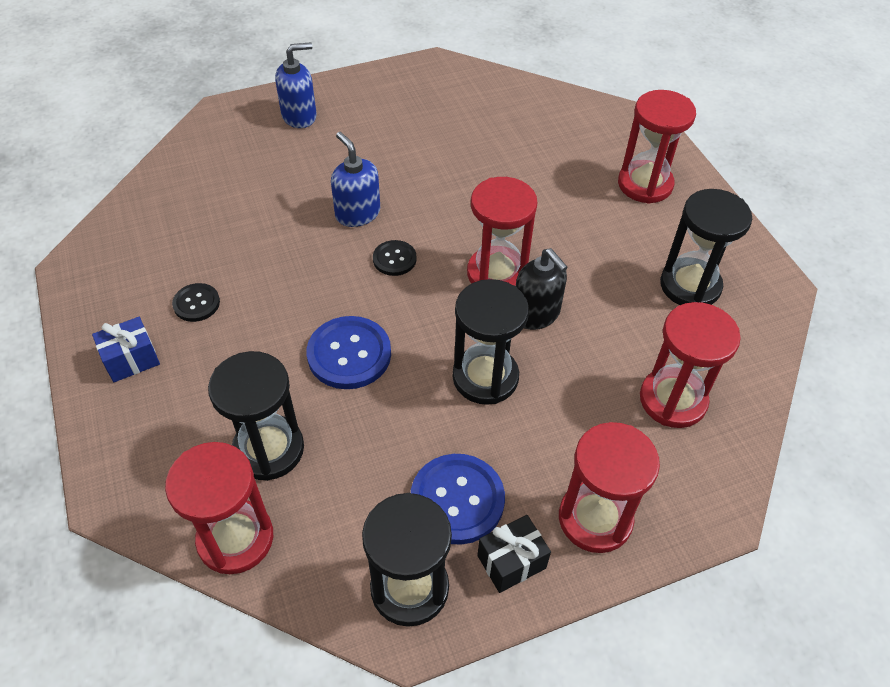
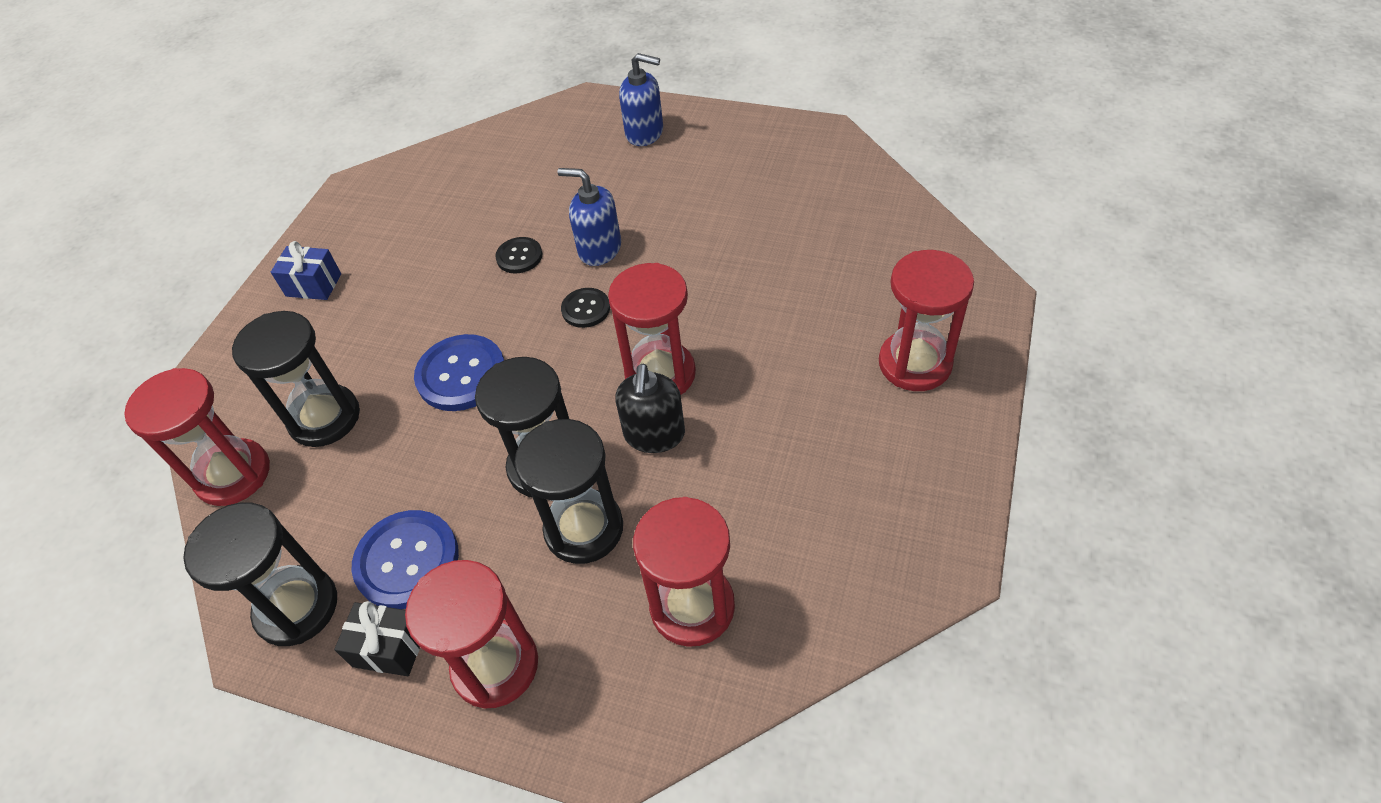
camera: 45 degrees right, 0 degrees up
(196, 303) = (400, 263): black button -> black button (519, 256)
(357, 213) = (599, 249): blue soap dispenser -> blue soap dispenser turned 75 degrees counterclockwise
(690, 285) = (844, 501): black hourglass -> black hourglass (584, 528)

